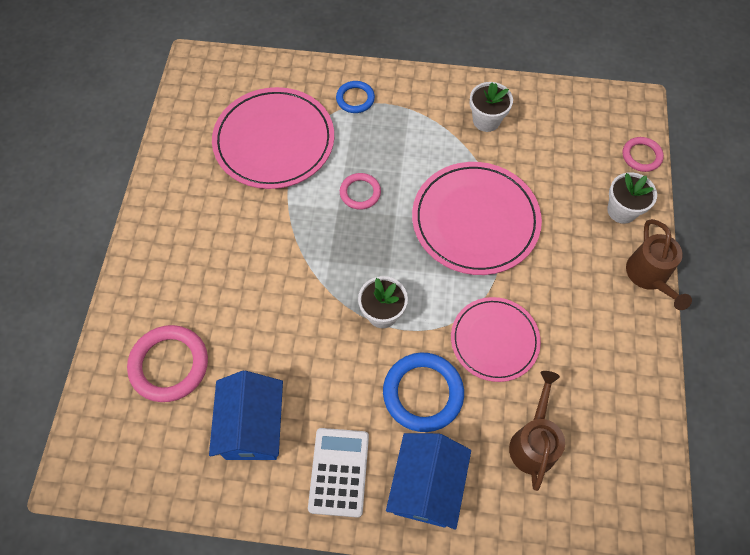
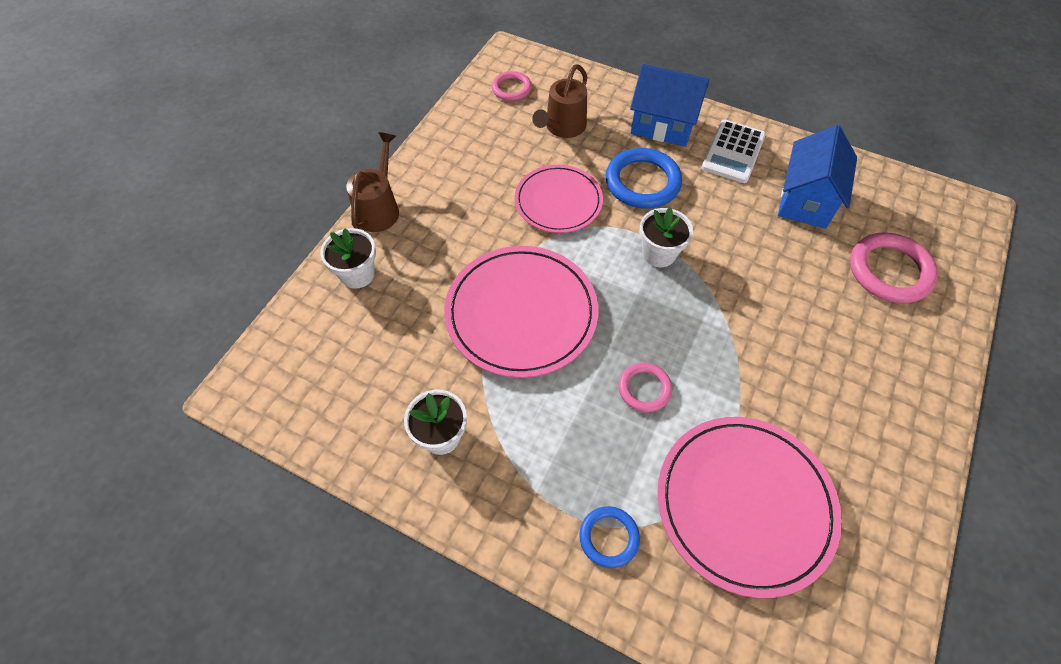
camera: 160 degrees left, 5 degrees down
(426, 486) = (663, 125): blue house -> blue house turned 75 degrees clockwise
(641, 156) = (288, 325): pink ring -> pink ring (511, 89)

